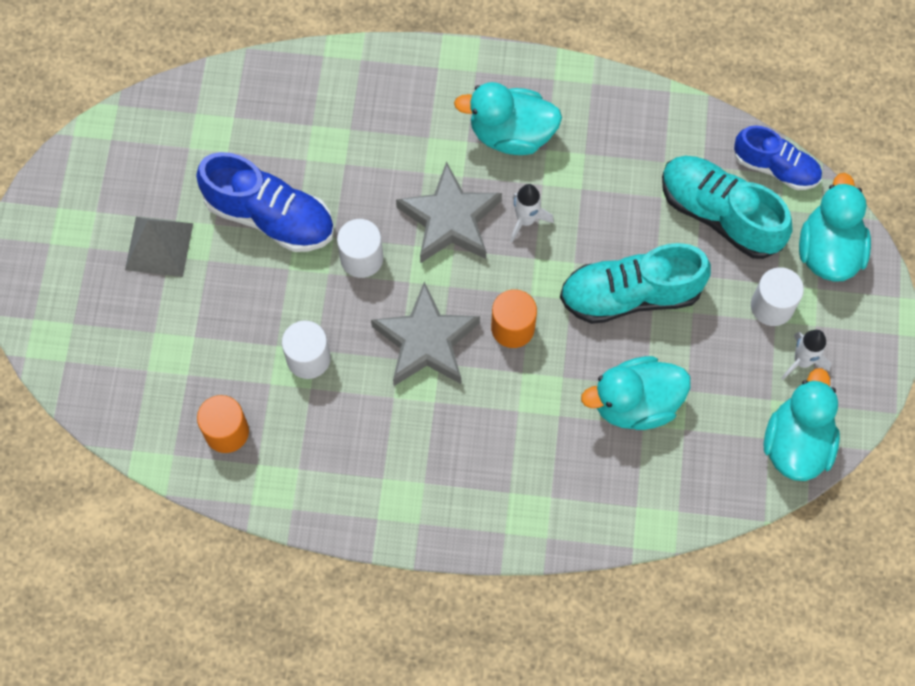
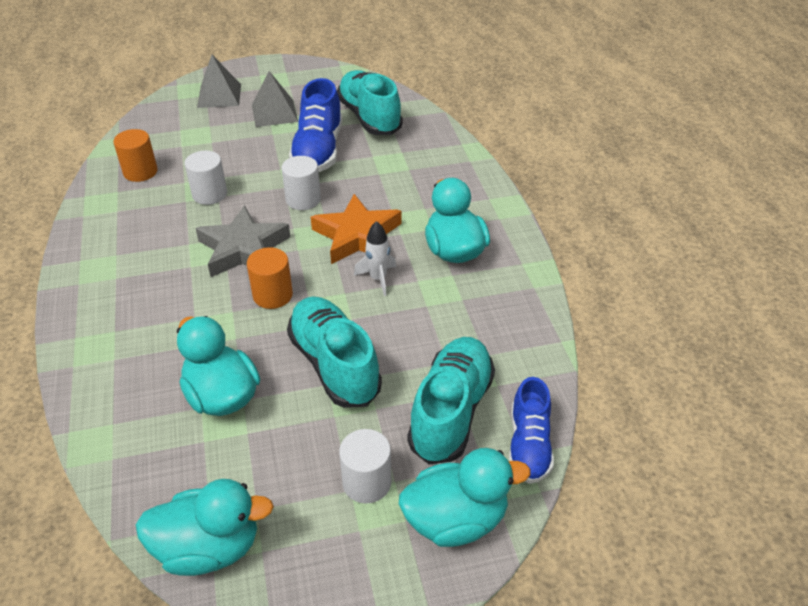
camera: 70 degrees right, 25 degrees down
(83, 306) = (219, 96): none -> grey pyramid
(221, 137) = (369, 117): none -> turquoise shoe
(450, 219) = (357, 236): grey star -> orange star
(802, 361) = (311, 528): white rocket -> none

